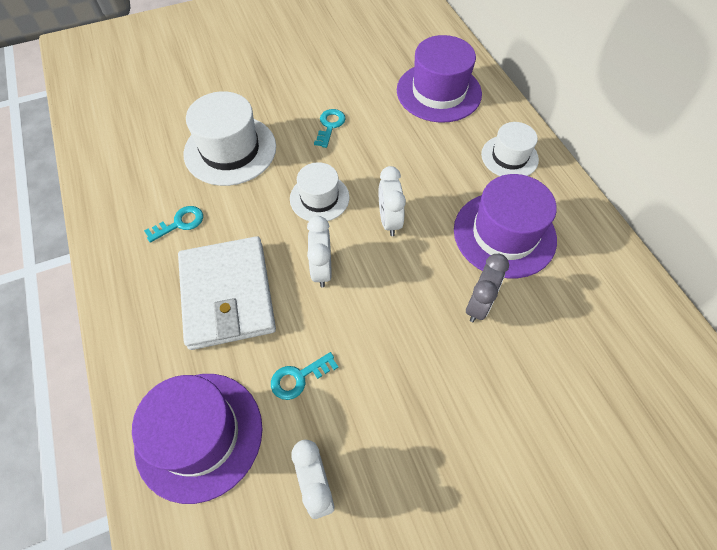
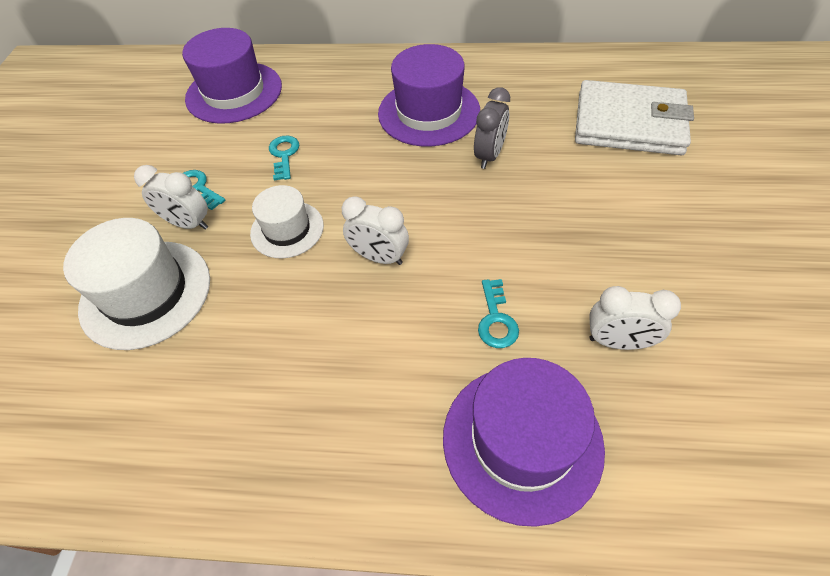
camera: 60 degrees left, 5 degrees down
(180, 223) = (214, 383): turquoise key -> turquoise key (284, 155)
(227, 295) = (355, 358): white wallet -> white wallet (629, 123)
(389, 220) = (358, 183): white clock -> white clock (188, 224)
(478, 305) = (489, 155): grey clock -> grey clock turned 60 degrees clockwise
(509, 157) = (350, 77): white hat -> none

